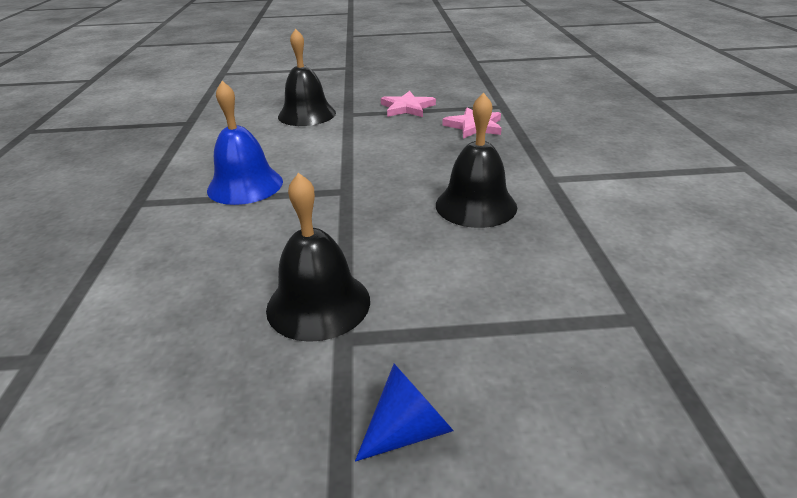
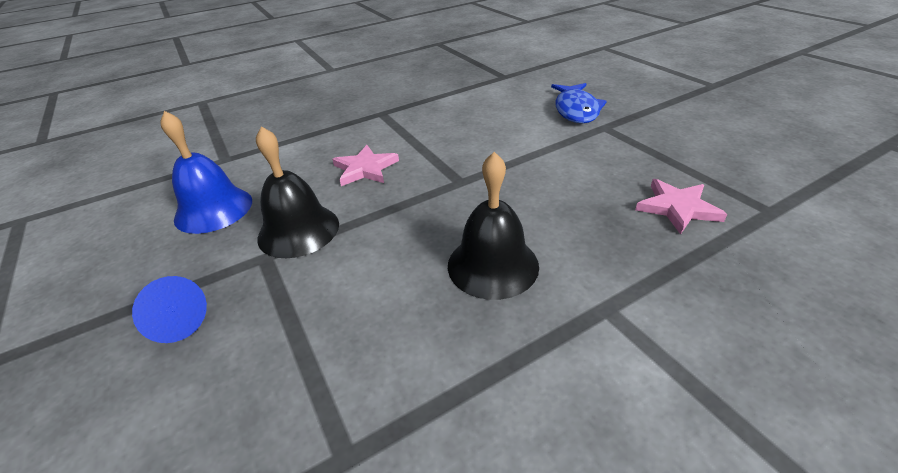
camera: 65 degrees right, 5 degrees up
(245, 185) = (431, 137): blue bell -> blue bell (213, 209)
(307, 114) = (576, 110): black bell -> blue fish
(407, 108) = (664, 150): pink star -> pink star (365, 168)

